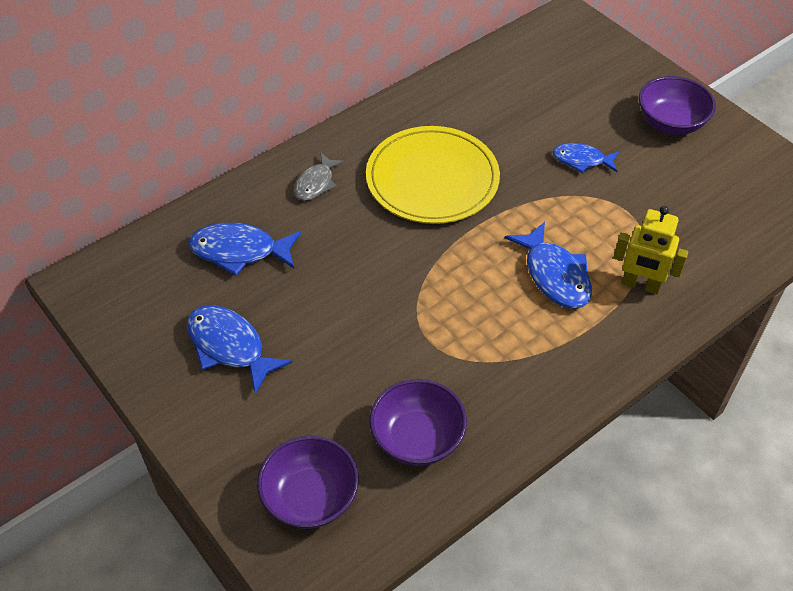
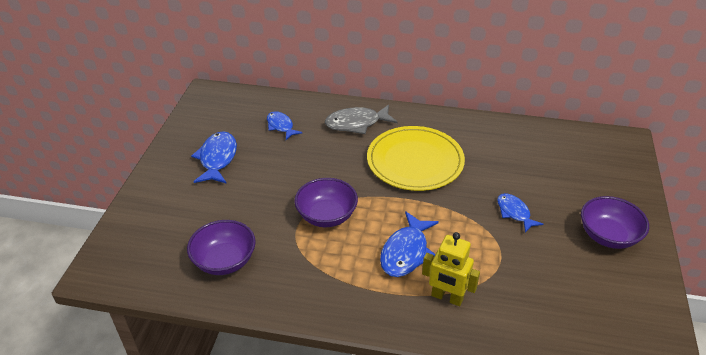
camera: 50 degrees right, 10 degrees down
(239, 251) = (281, 126): blue fish -> blue fish, size x0.64
(310, 497) = (149, 242): purple bowl -> purple bowl (326, 216)
(316, 183) = (356, 123): grey fish -> grey fish, size x1.55
(640, 285) = (447, 297): yellow robot -> yellow robot turned 45 degrees counterclockwise

